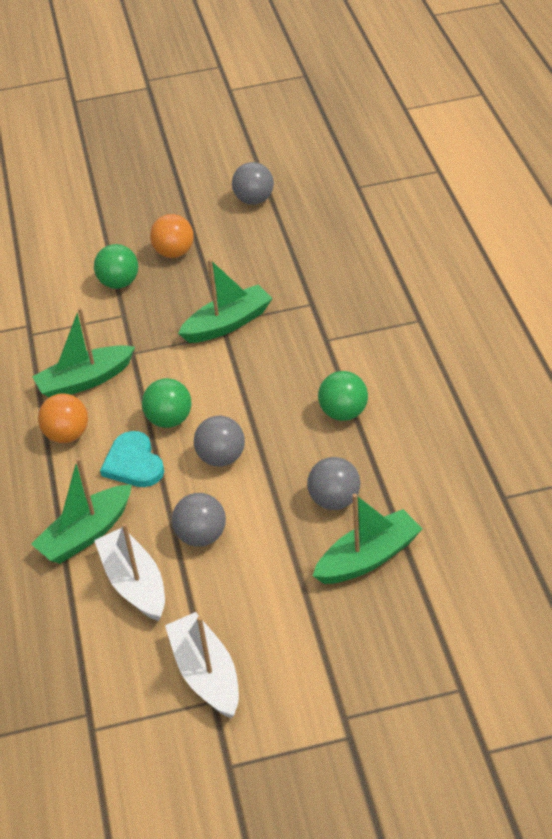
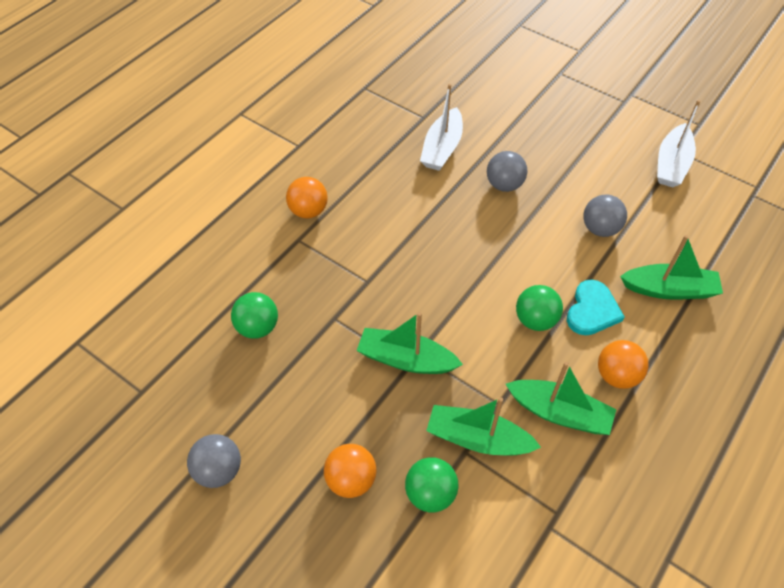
camera: 135 degrees left, 10 degrees up
(134, 583) = (666, 236): white boat -> white boat (442, 148)
(221, 458) = (534, 263): grey ball -> none
(343, 413) = (429, 225): green ball -> green ball (257, 327)
(368, 558) = (526, 146): green boat -> green boat (477, 439)
(448, 341) = (308, 211): none -> orange ball

